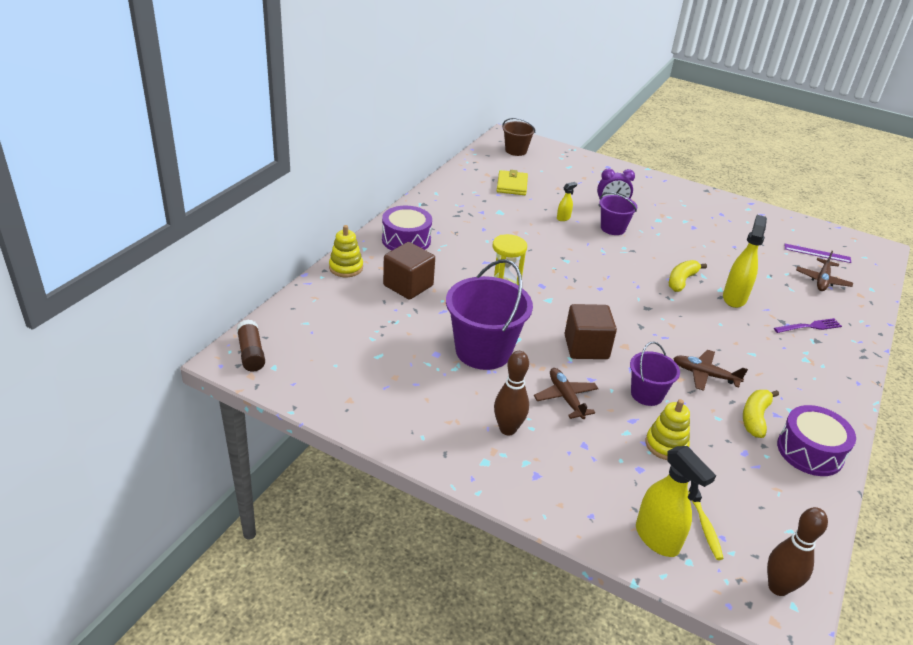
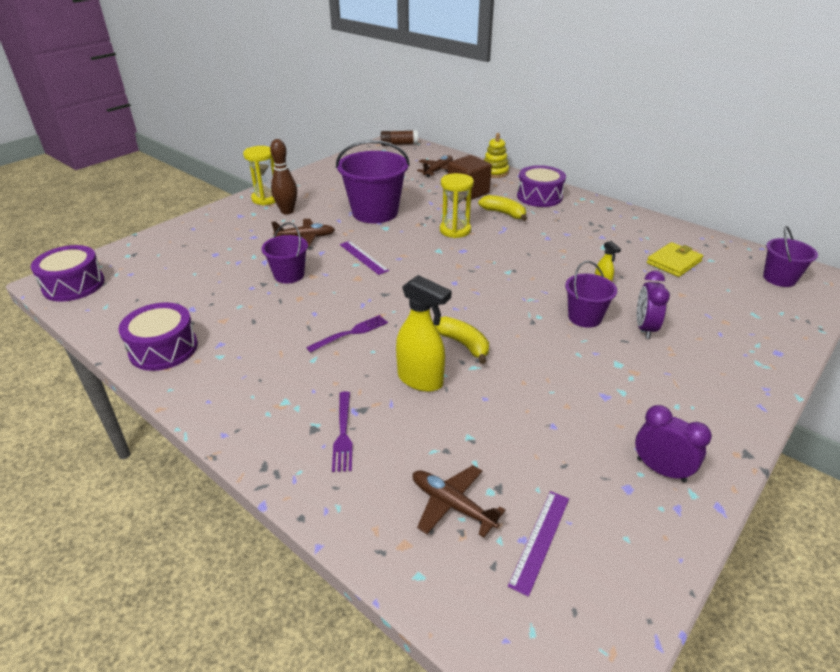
camera: 105 degrees right, 0 degrees up
(478, 460) = (266, 199): none -> yellow hourglass
(512, 185) = (674, 262): yellow wallet -> yellow wallet turned 60 degrees counterclockwise
(516, 150) = (779, 278): brown bucket -> purple bucket
(586, 347) = (363, 257): brown cube -> purple ruler
(657, 539) = (154, 248): yellow spray bottle -> none
(666, 445) = (228, 271): yellow stacking toy -> none
(704, 375) = (297, 314): brown plane -> brown plane (438, 170)
(705, 527) = (145, 268): yellow toothbrush -> none
(707, 338) = (351, 333): none -> purple fork
(739, 215) = (661, 470): none -> purple clock
(755, 418) = (225, 328): yellow banana -> yellow banana (503, 213)
(778, 587) = (73, 285): brown bowling pin -> purple drum

